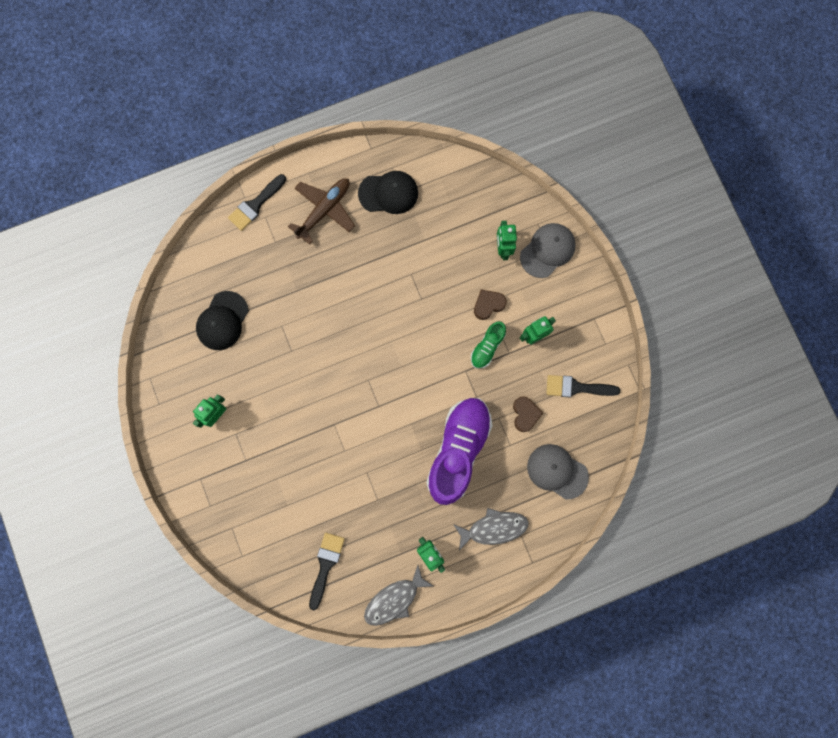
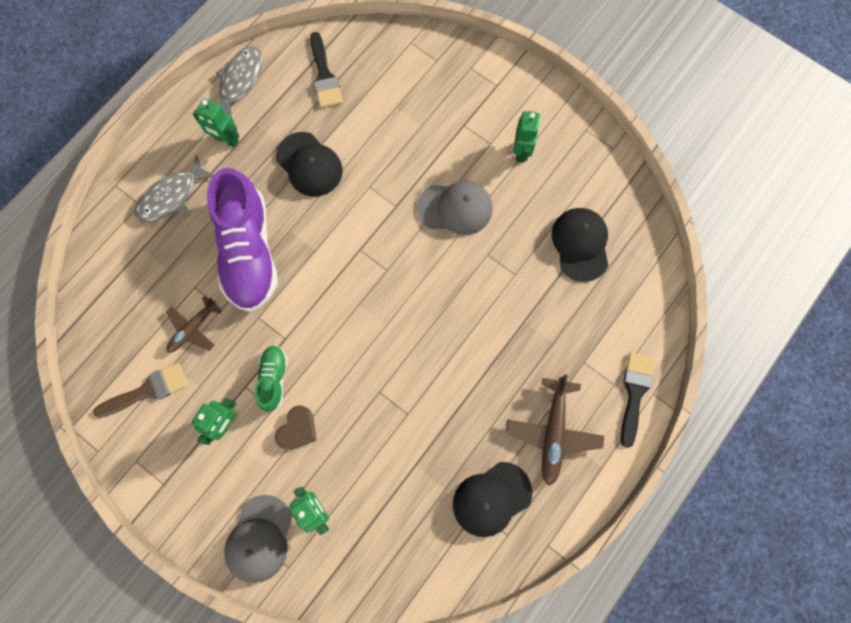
camera: 150 degrees right, 5 degrees down
(378, 494) = (309, 164): none -> black cap
(525, 414) = (193, 328): brown heart -> brown plane
(557, 471) = (129, 287): grey cap -> grey cap (455, 208)
(576, 387) = (148, 390): black brush -> brown brush

